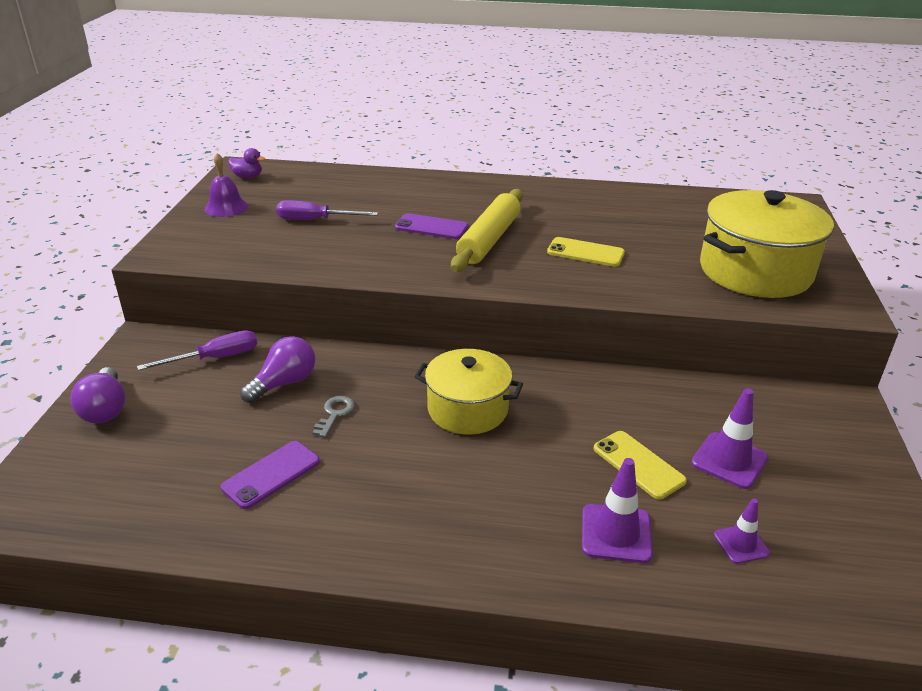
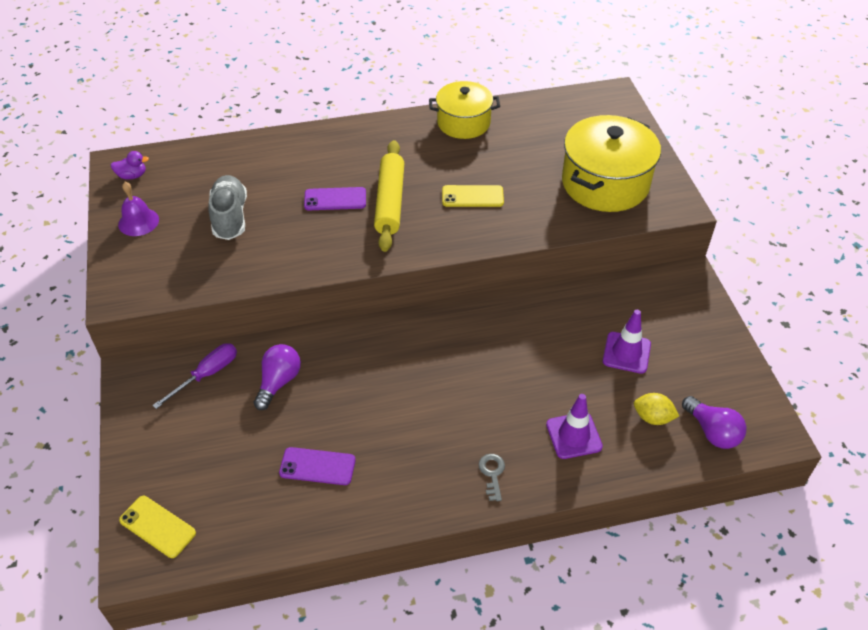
camera: 20 degrees left, 15 degrees up
(105, 409) = (149, 451): purple light bulb -> purple light bulb (712, 432)
(271, 474) = (317, 466): purple phone -> purple phone turned 75 degrees clockwise
(315, 220) = (230, 217): purple screwdriver -> grey shoe
(335, 414) = (334, 399): grey key -> grey key (492, 473)
(467, 409) = (431, 364): yellow pot -> yellow pot (463, 123)
(638, 465) = (569, 375): yellow phone -> yellow phone (157, 526)
(741, 544) = (652, 418): purple traffic cone -> yellow lemon

